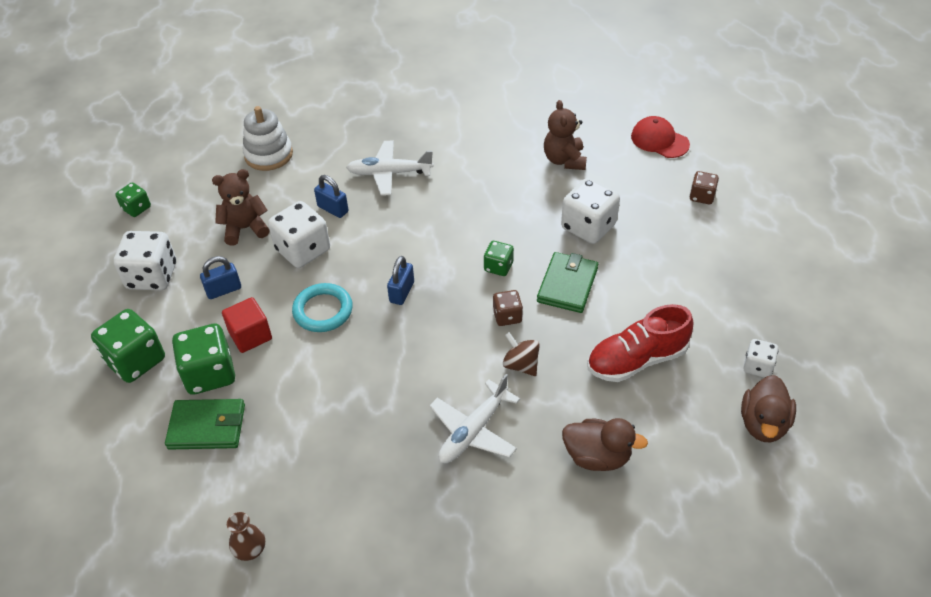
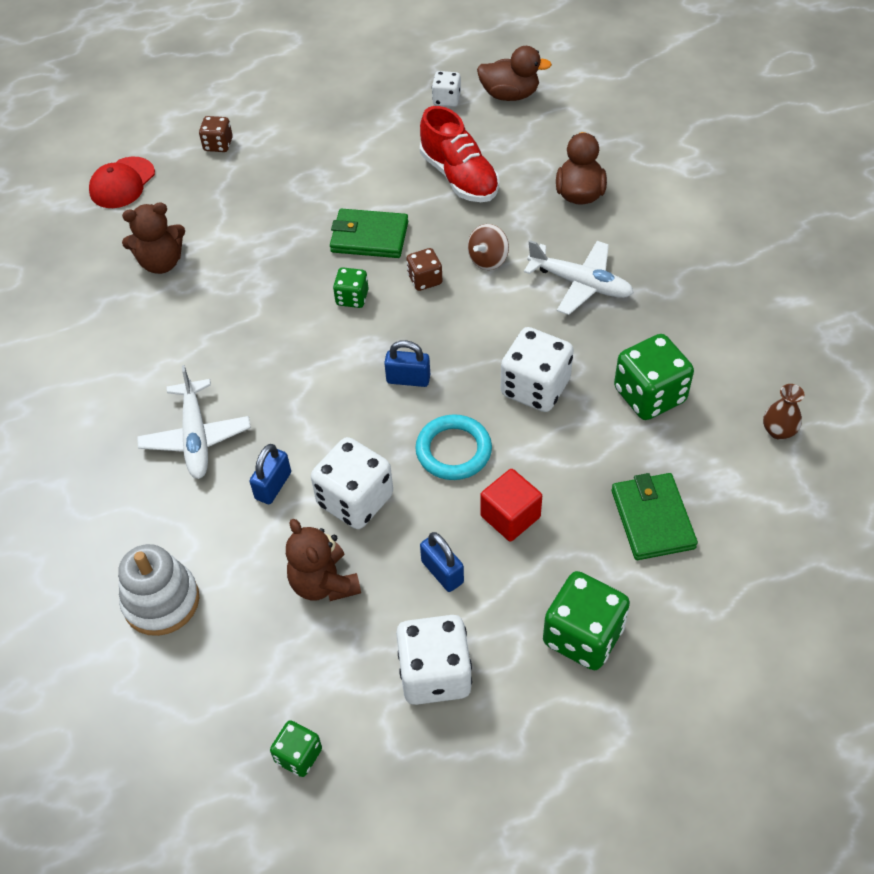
camera: 100 degrees left, 5 degrees up
(209, 374) = (579, 542): green dice -> green dice (649, 395)
(588, 227) = (276, 229): white dice -> white dice (535, 388)

